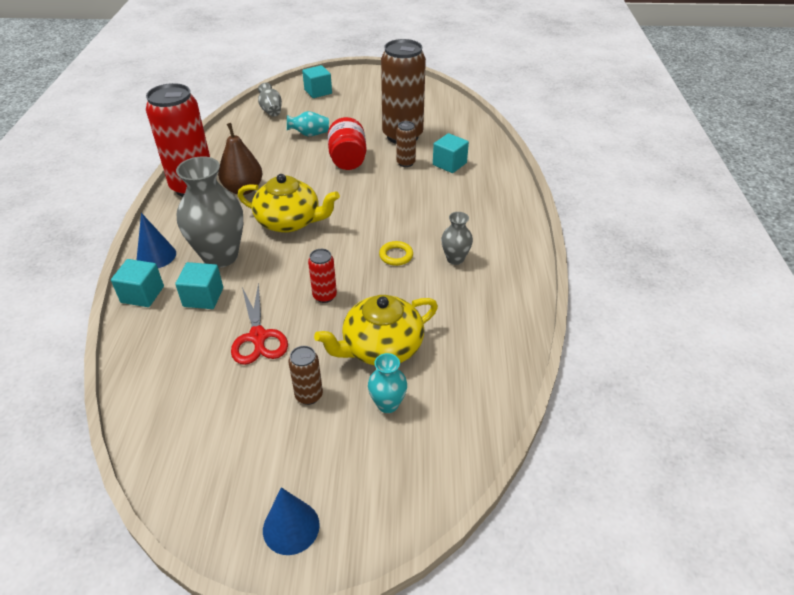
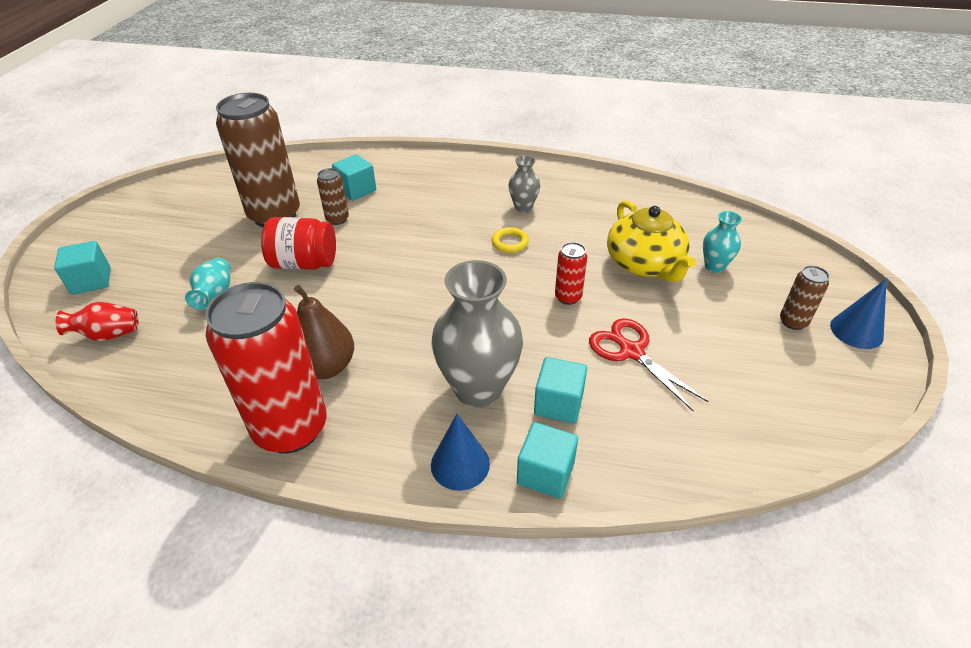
camera: 80 degrees left, 0 degrees up
(258, 337) = (631, 351): red scissors -> red scissors turned 120 degrees counterclockwise
(271, 110) = (108, 334): grey vase -> red vase
(289, 221) = (422, 321): yellow teapot -> none
(309, 395) = (710, 315): brown can -> brown can (793, 322)

